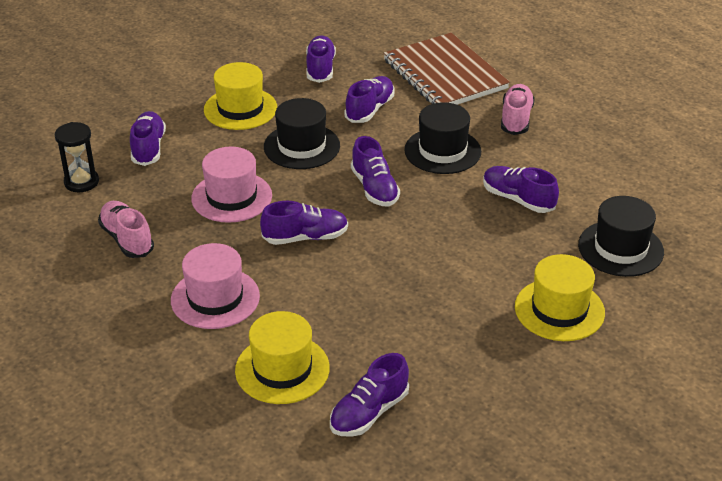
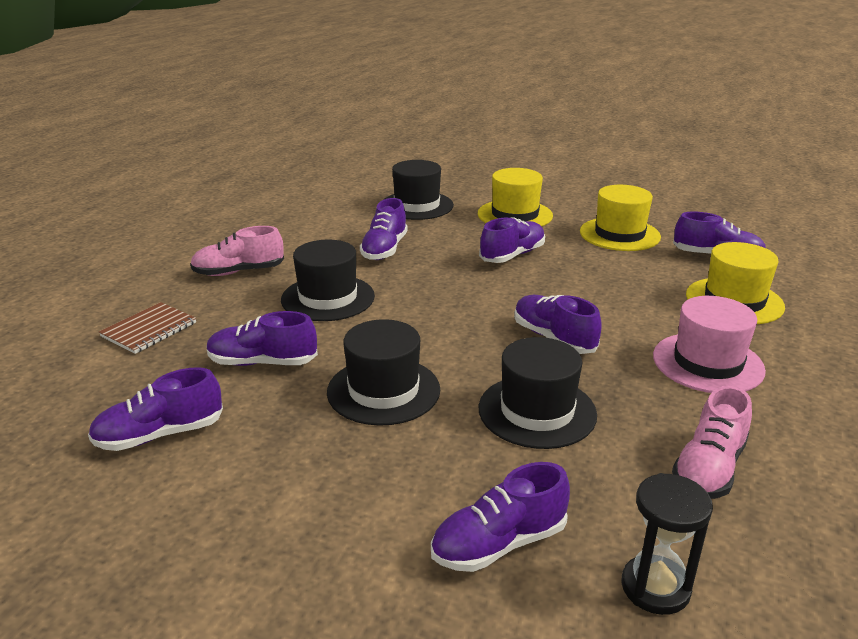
camera: 115 degrees left, 10 degrees down
(231, 197) = (537, 411): pink hat -> black hat
(240, 109) = (320, 480): yellow hat -> yellow hat (619, 234)
(374, 188) = (430, 320): purple shoe -> purple shoe (512, 255)
(445, 74) = (149, 330): brown notebook -> brown notebook, size x0.49

